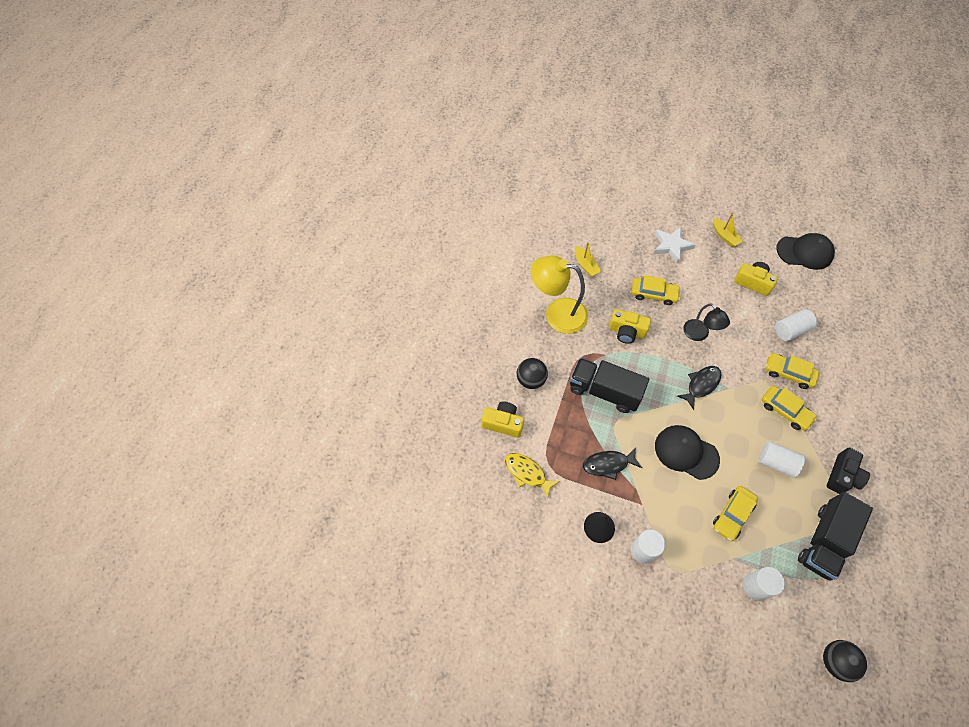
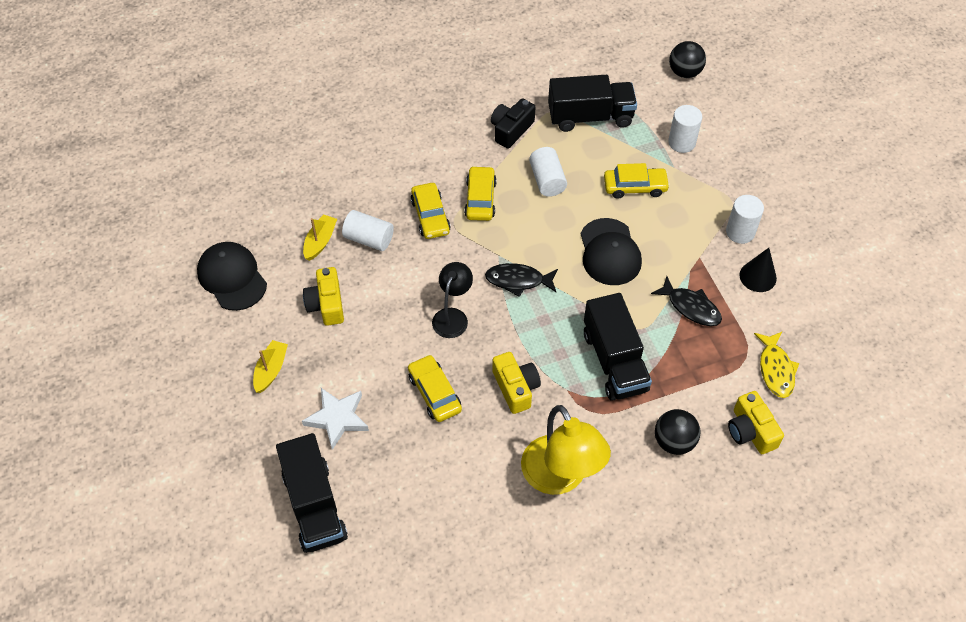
camera: 130 degrees left, 5 degrees down
(585, 265) = (456, 497): yellow boat -> yellow boat (320, 242)
(629, 211) = (314, 505): none -> black truck
(842, 476) = (511, 130): black camera -> black camera turned 45 degrees counterclockwise

